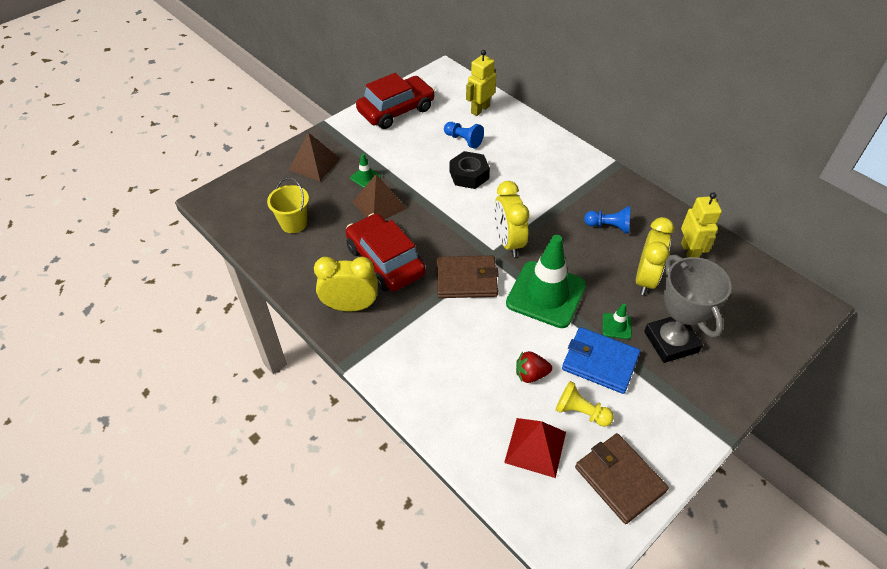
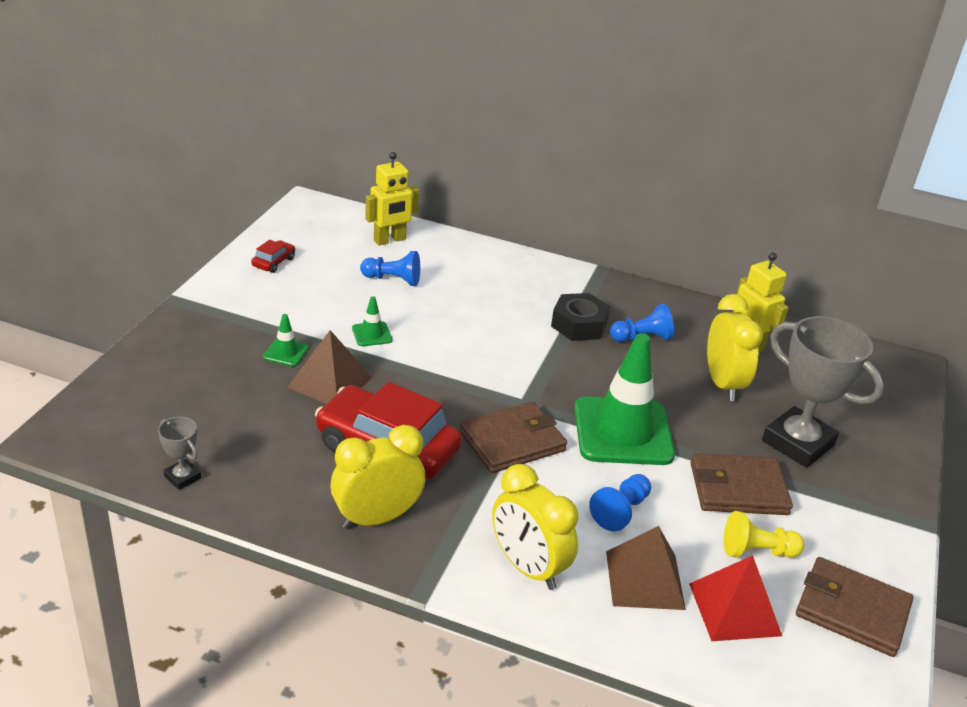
camera: 30 degrees left, 15 degrees down
(260, 245) = (182, 477): none -> grey trophy
(293, 223) = (216, 435): yellow bucket -> none
(314, 164) = (196, 352): brown pyramid -> brown pyramid (645, 580)
(396, 110) = (273, 262): red car -> red car, size x0.42
(469, 175) = (429, 319): black nut -> black nut (579, 325)
(480, 109) = (390, 240): yellow robot -> yellow robot turned 135 degrees counterclockwise
(505, 351) = (620, 511): none -> blue pawn
(508, 242) = (534, 384): yellow clock -> yellow clock (528, 568)
(531, 374) = (670, 528): red strawberry -> none
(599, 362) = (738, 489): blue wallet -> brown wallet
(616, 326) = (728, 443): green traffic cone -> green traffic cone (372, 334)

